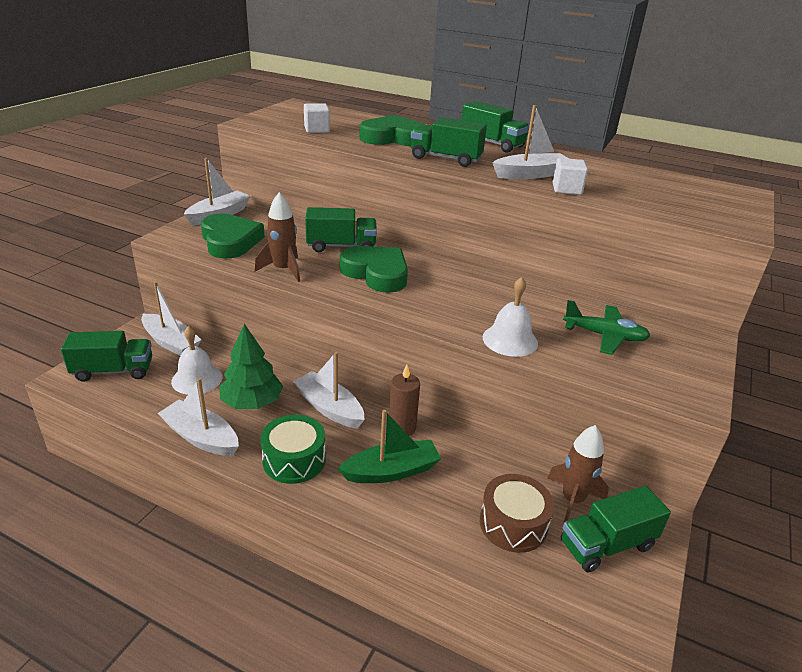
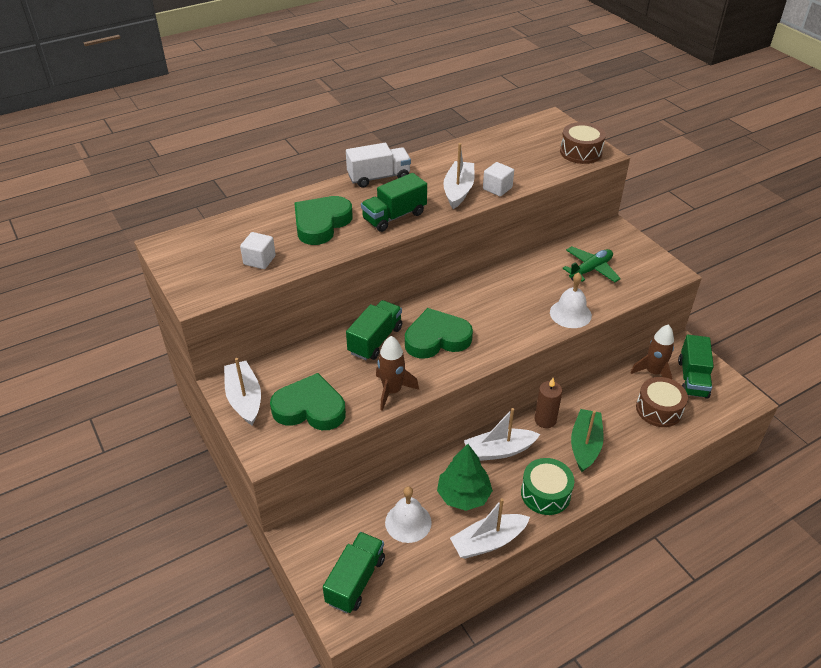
camera: 55 degrees left, 10 degrees up
(171, 342) = (337, 525): white boat -> none
(492, 144) = (378, 177): green truck -> white truck
(718, 217) = (581, 152): none -> brown drum

